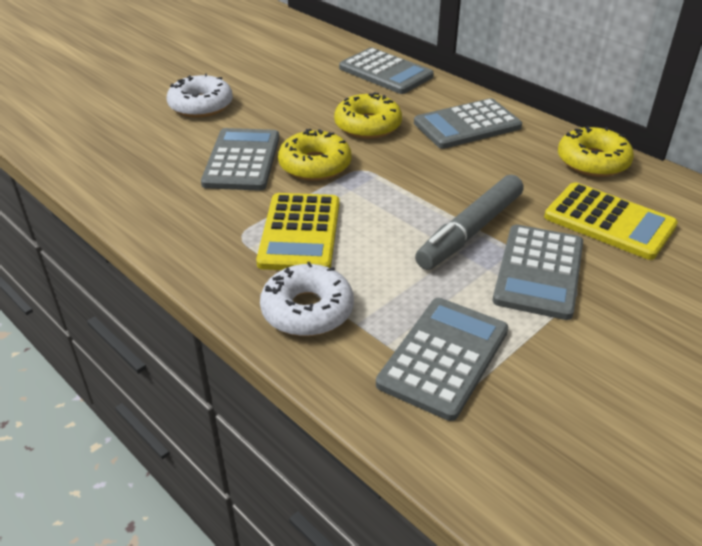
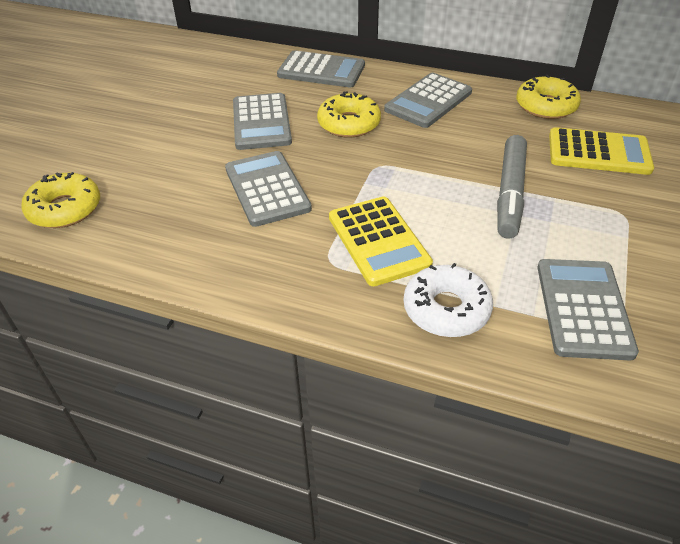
camera: 25 degrees left, 5 degrees up
(201, 105) = (180, 146): white donut -> none
(315, 165) = (336, 174): yellow donut -> yellow donut (65, 209)
(539, 272) = (587, 210): grey calculator -> grey calculator (261, 122)

